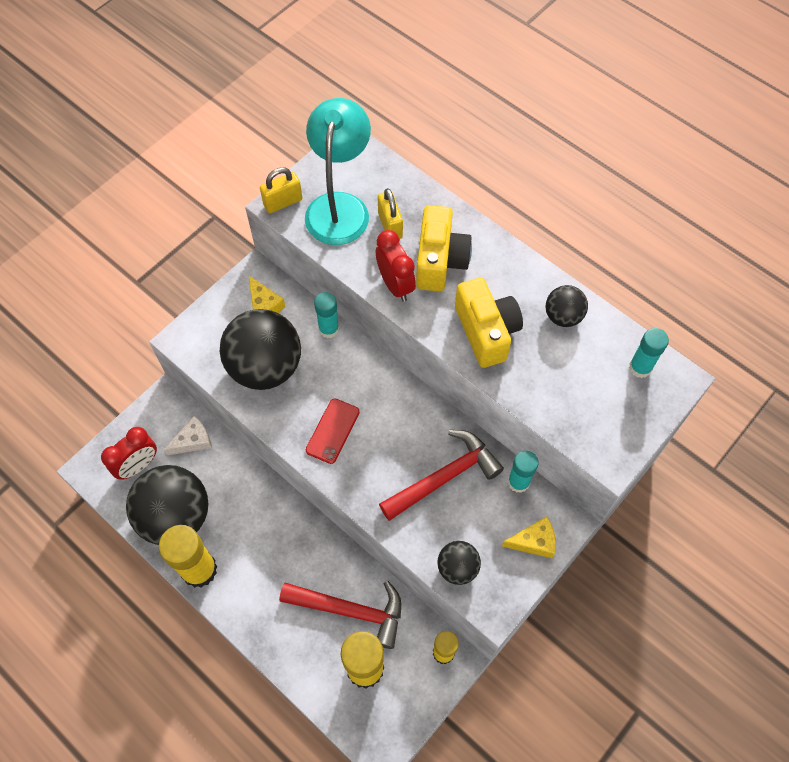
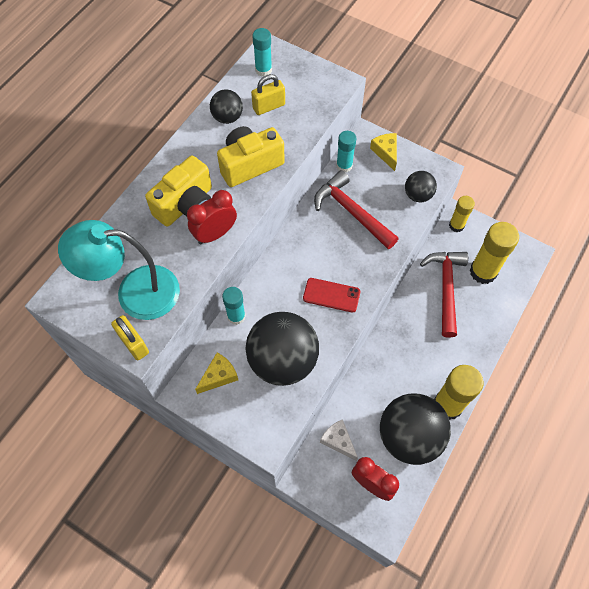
camera: 100 degrees left, 0 degrees up
(390, 225) = (152, 248): yellow padlock -> yellow padlock (269, 107)
(439, 261) = (186, 205): yellow camera -> yellow camera turned 135 degrees clockwise

